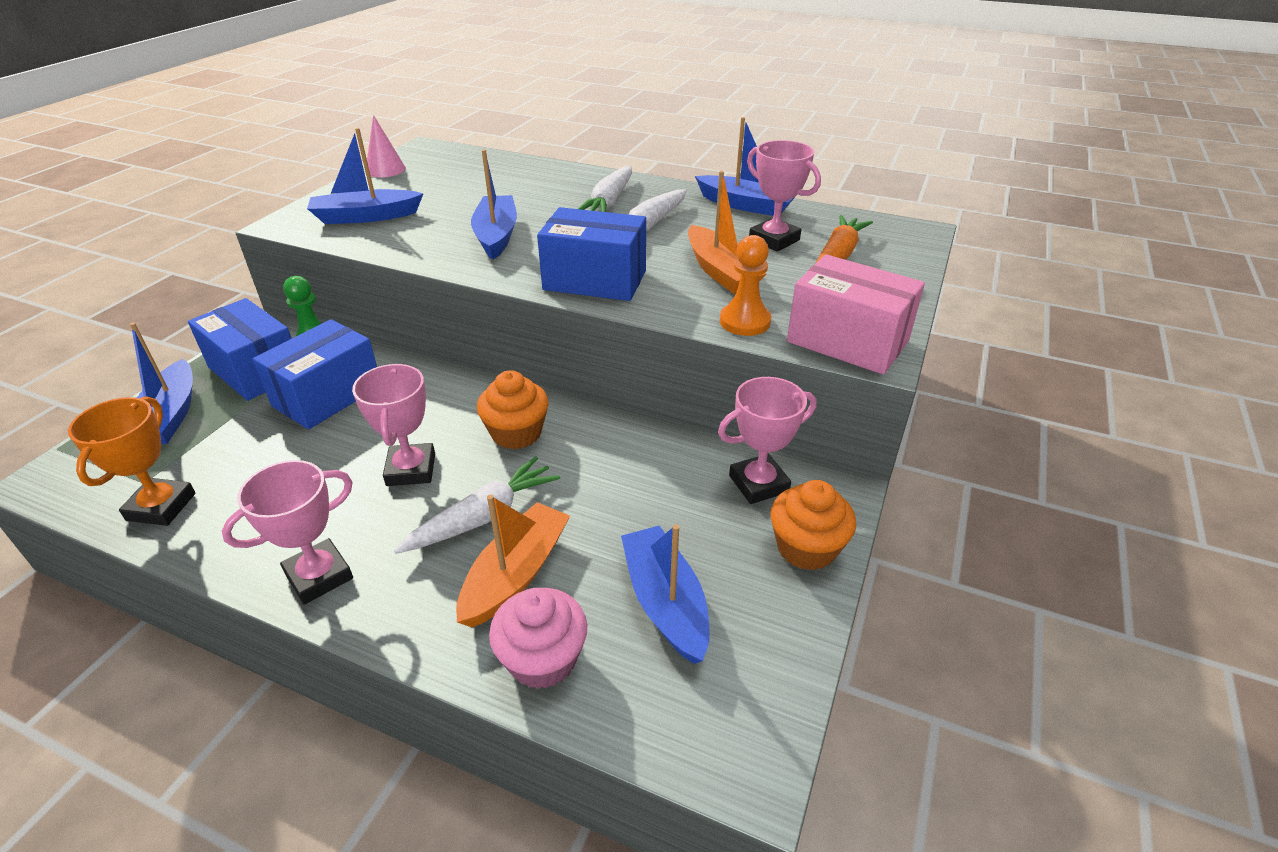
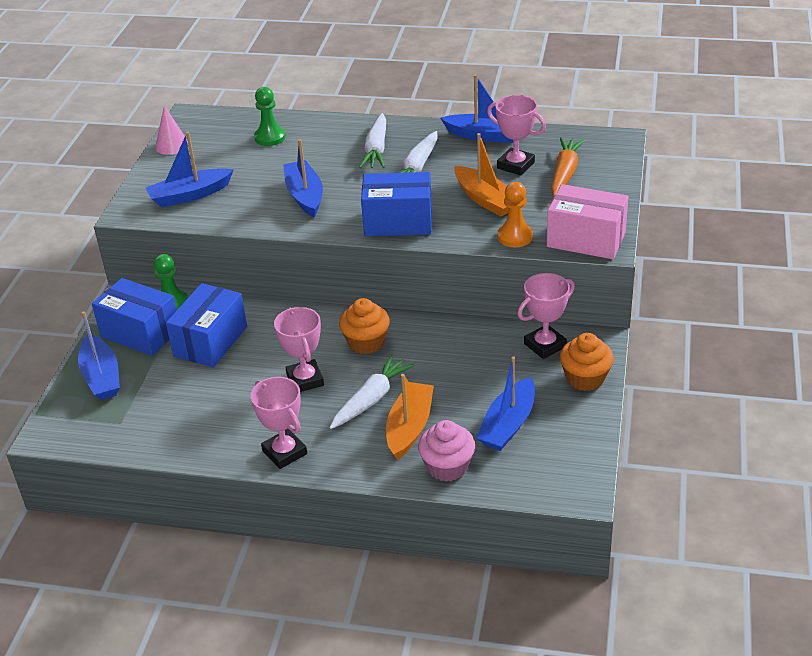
camera: 10 degrees left, 0 degrees up
(161, 507) = (147, 435): orange trophy -> none
(319, 576) = (284, 452): pink trophy -> pink trophy turned 75 degrees counterclockwise
(495, 176) = (270, 137): none -> green pawn
(665, 602) = (508, 424): blue boat -> blue boat turned 120 degrees counterclockwise

